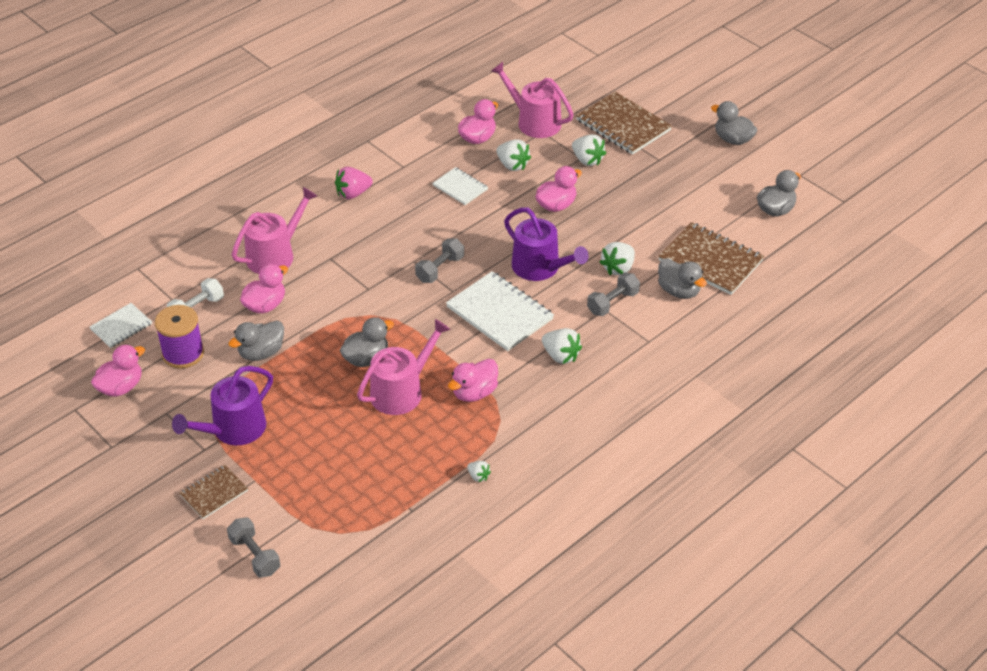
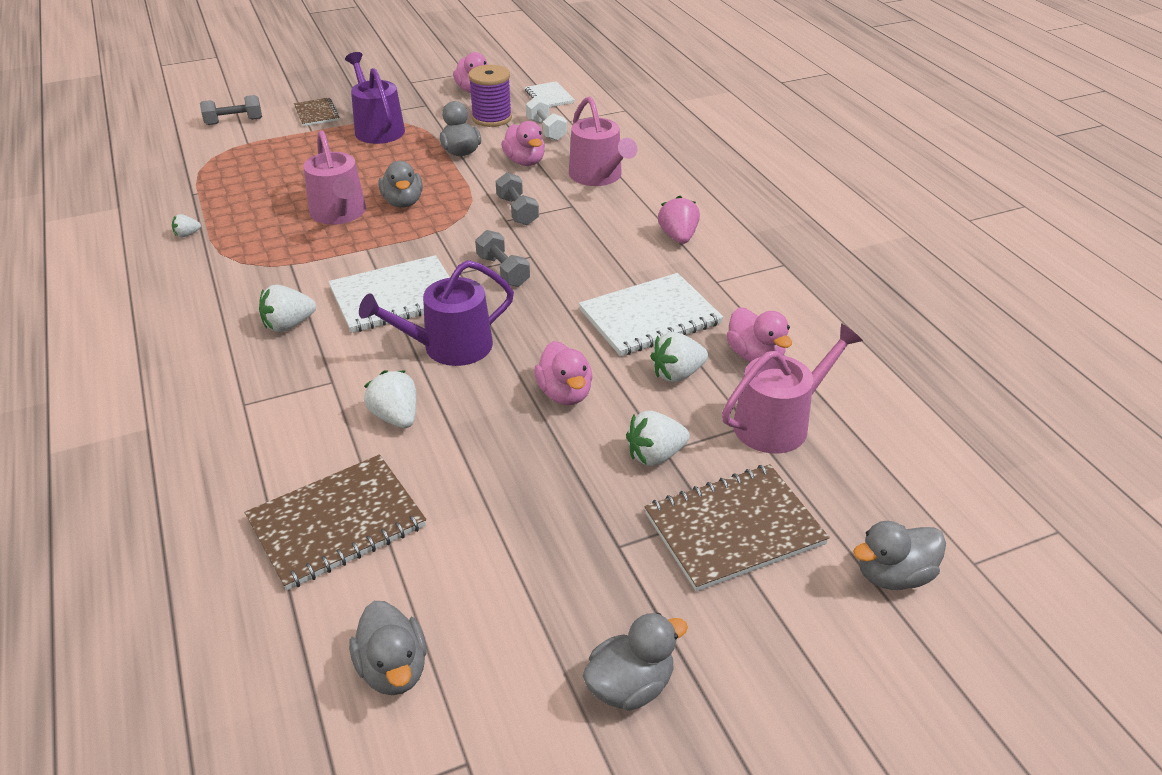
camera: 110 degrees right, 5 degrees down
(460, 187) = (650, 317): white notebook -> white notebook, size x1.78
(474, 393) = (294, 254): pink duck -> none
(612, 303) = (336, 392): grey dumbbell -> grey dumbbell (517, 211)
(679, 291) = (304, 464): grey duck -> grey duck (893, 575)

